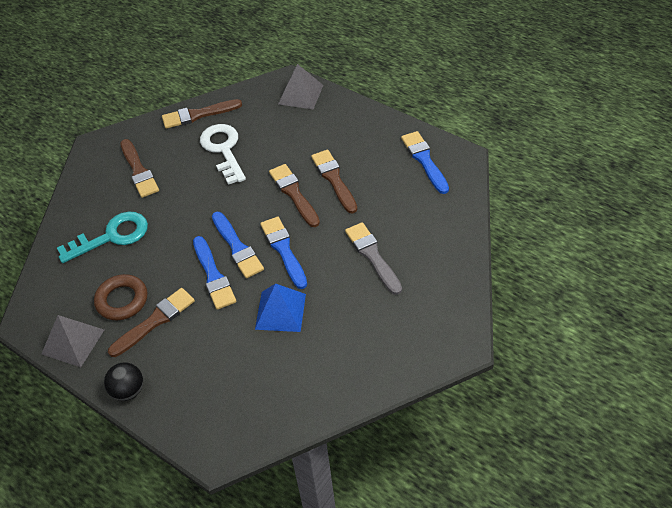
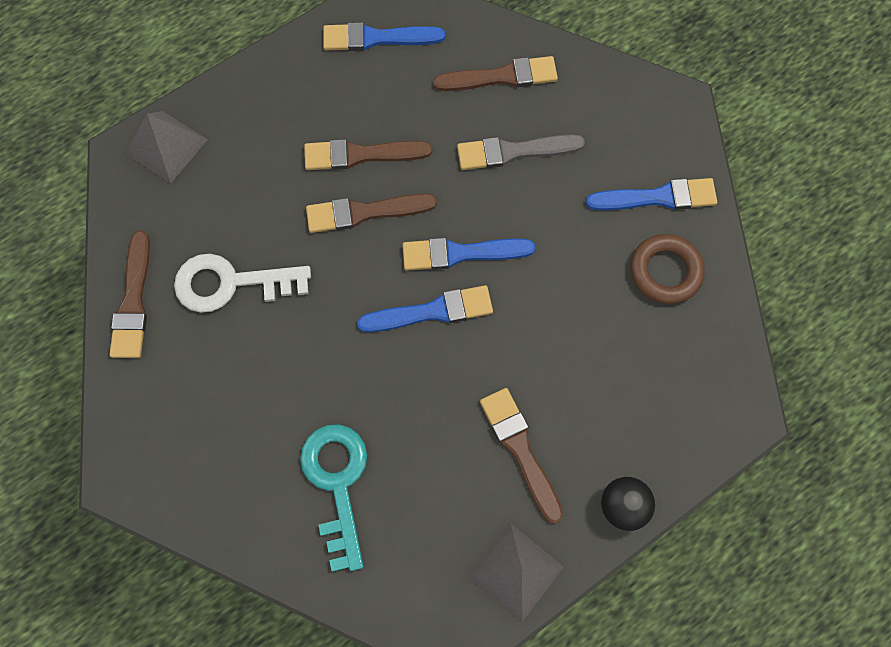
camera: 75 degrees left, 20 degrees up
(122, 300) = (466, 489): brown ring -> brown ring (665, 271)
(139, 171) = (216, 418): brown brush -> brown brush (502, 77)
(213, 276) = (470, 354): blue brush -> blue brush (657, 197)
(280, 311) = (561, 285): blue pyramid -> none

